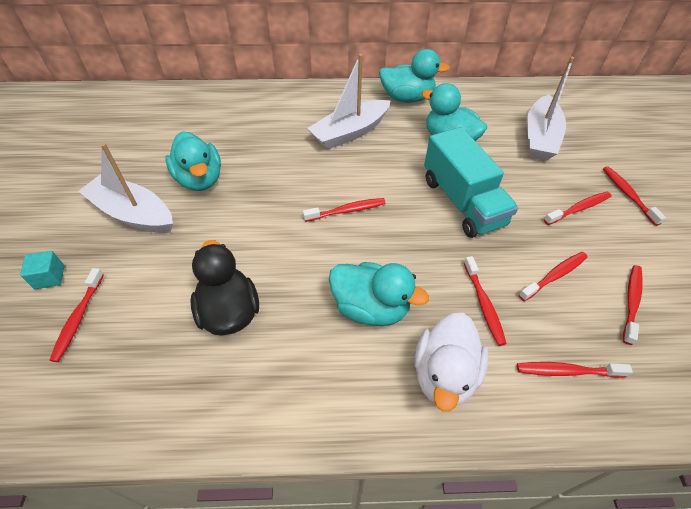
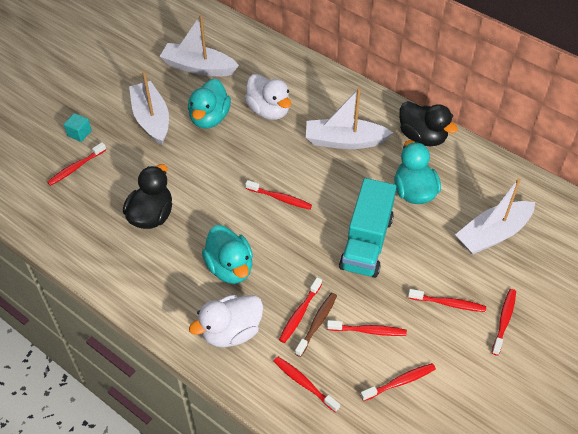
camera: 40 degrees right, 0 degrees up
(142, 142) = (198, 67): none -> white boat
(254, 143) = (269, 111): none -> white duck
(407, 98) = (422, 137): turquoise duck -> black duck
(508, 301) = (317, 323): none -> brown toothbrush

